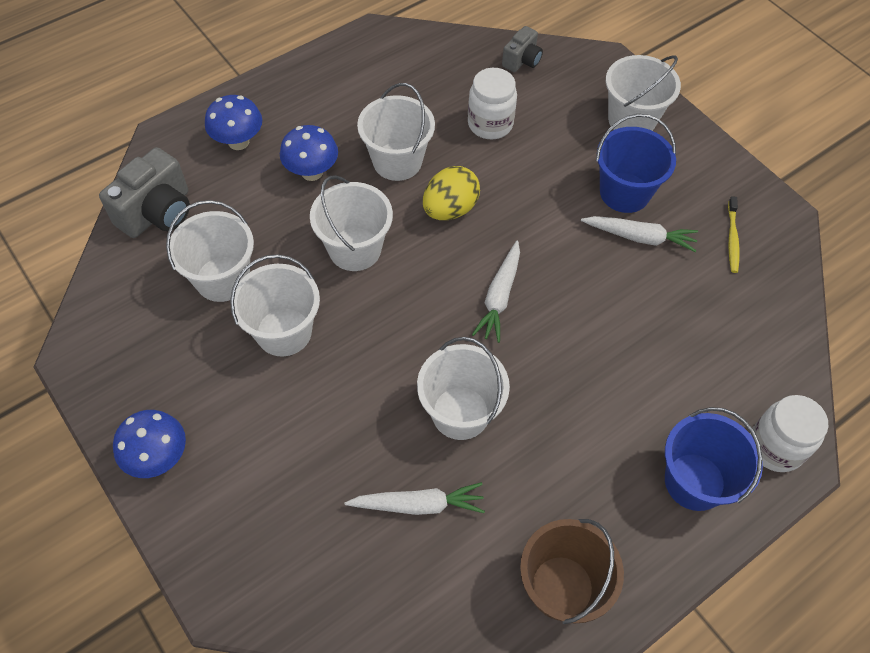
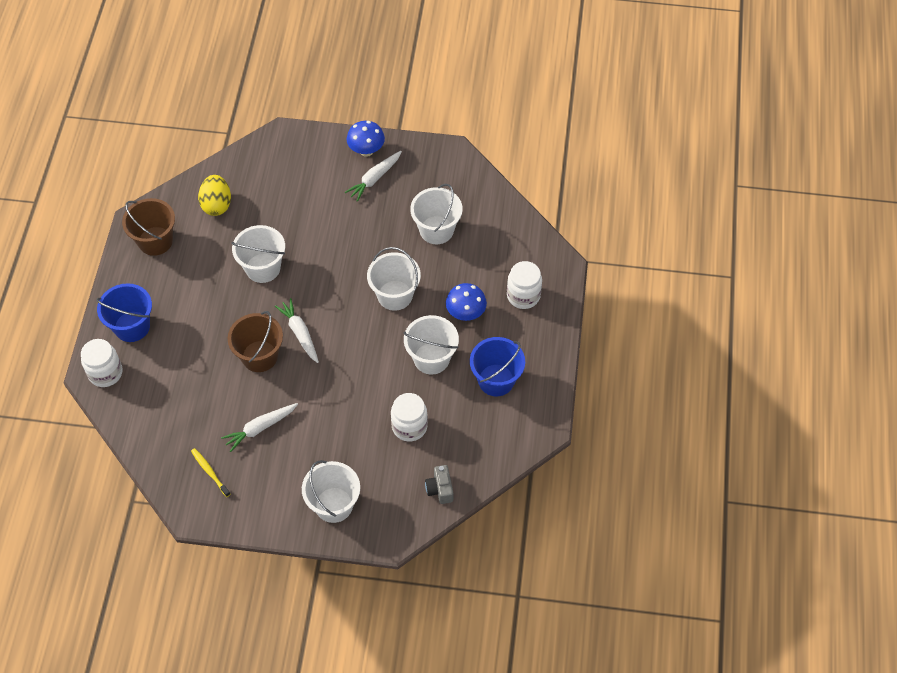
camera: 135 degrees right, 0 degrees up
(158, 213) = (508, 230): grey camera -> none
(238, 142) = (523, 296): blue mushroom -> white jar
(284, 332) = (379, 233): white bucket -> none
(418, 505) = (242, 221): white carrot -> white carrot (374, 179)
(450, 209) = (373, 356): yellow egg -> yellow egg (217, 204)
(569, 310) = (259, 356): none -> brown bucket
(624, 192) = (292, 449): blue bucket -> blue bucket (496, 380)

